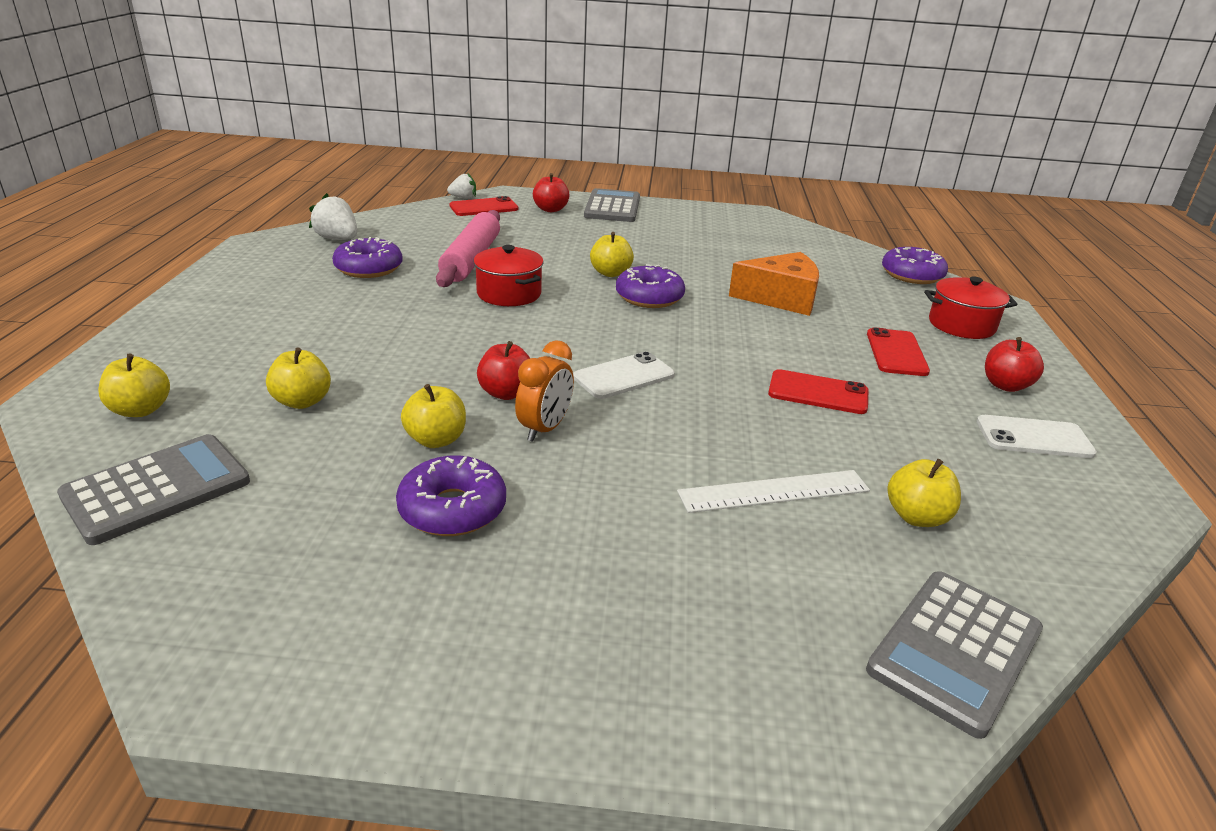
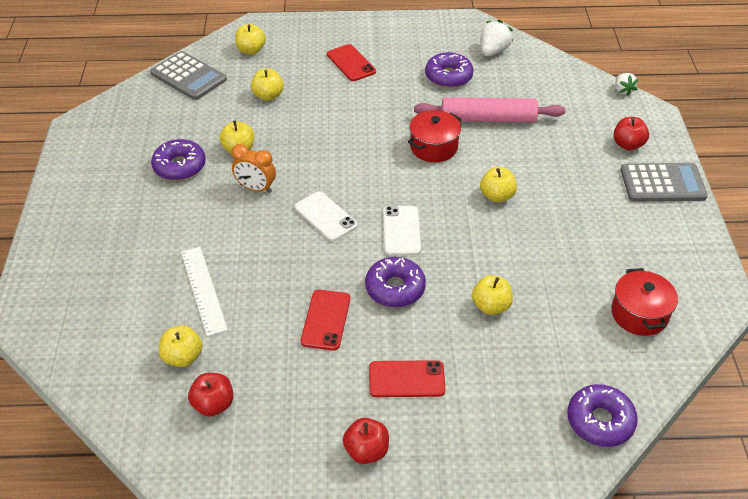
camera: 85 degrees right, 15 degrees up
(484, 207) = (606, 106): red phone -> red phone (351, 63)
(506, 393) = (292, 167): red apple -> red apple (213, 404)
(649, 297) = (458, 221): purple donut -> purple donut (395, 288)
(781, 298) = (491, 306): orange cheese -> yellow apple
(955, 650) = (76, 355): grey calculator -> none
(961, 325) = (483, 442): red pot -> red pot (639, 314)
(1034, 437) = (285, 449): white phone -> white phone (401, 231)

